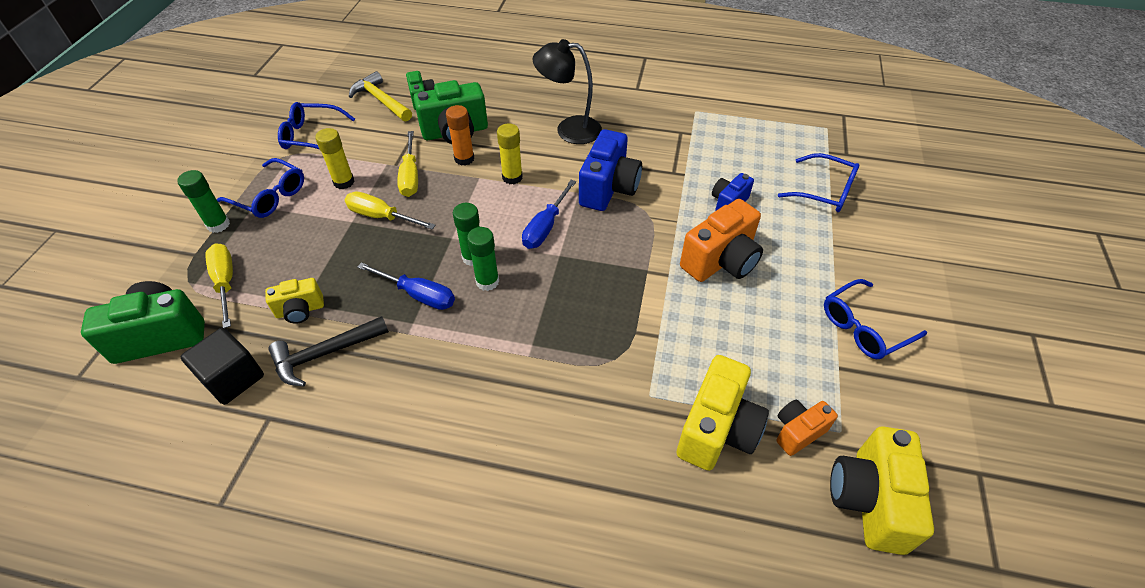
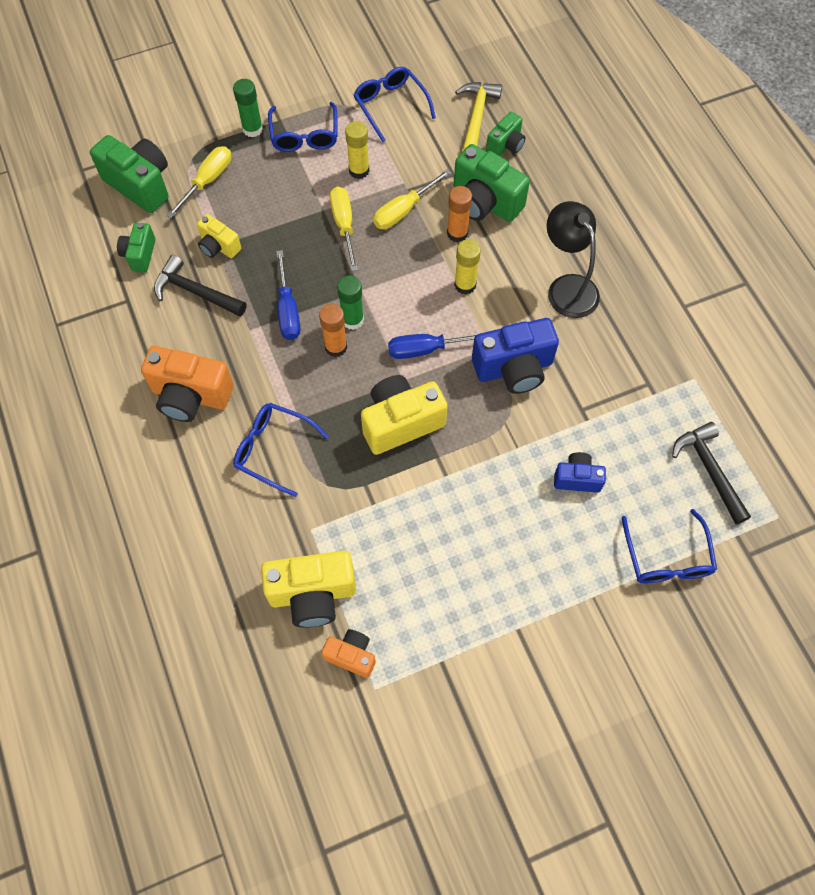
camera: 55 degrees right, 15 degrees up
(233, 378) = (140, 255): black cube -> green camera
(487, 281) = (336, 347): green glue stick -> orange glue stick
(721, 261) = (494, 509): orange camera -> orange camera (191, 396)
(769, 139) = (709, 470): none -> black hammer
(863, 327) = (503, 665): blue glasses -> blue glasses (273, 449)
(869, 500) = (323, 734): yellow camera -> yellow camera (401, 422)

